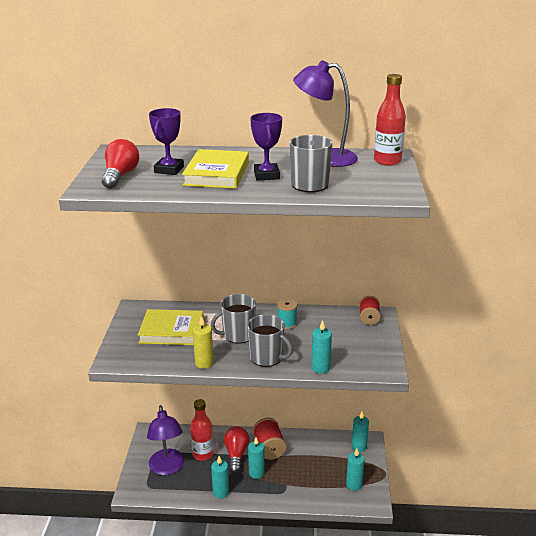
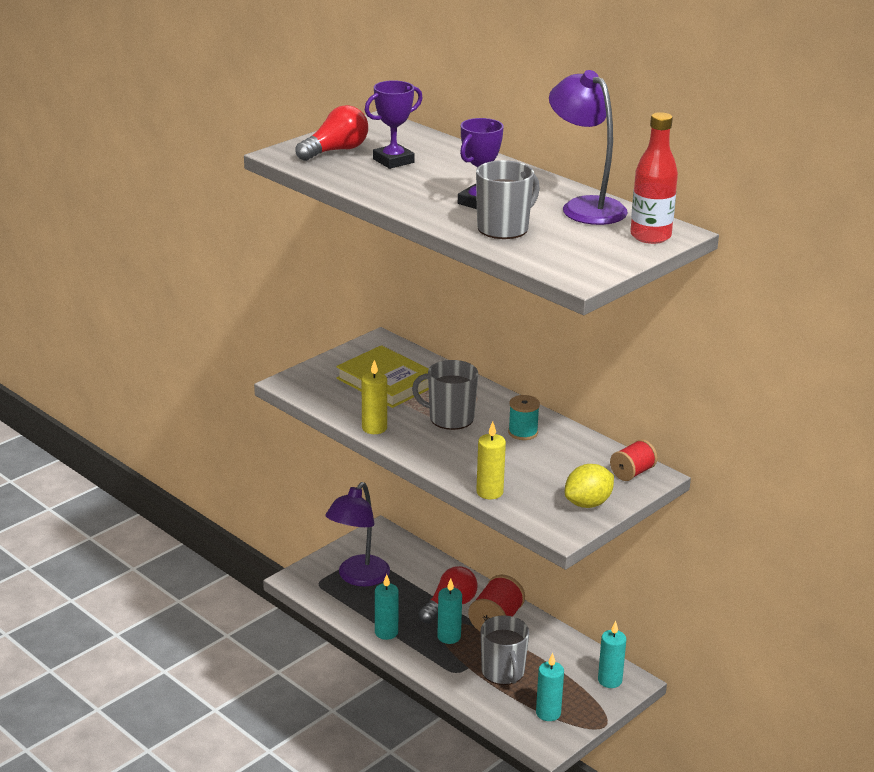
camera: 40 degrees right, 0 degrees up
(203, 454) = (413, 585): red bottle -> none
(217, 174) = (432, 182): yellow book -> none
(267, 357) = (447, 454): grey mug -> grey mug (503, 672)
(320, 368) = (489, 492): turquoise candle -> yellow candle
(375, 346) = (588, 503): none -> yellow lemon

